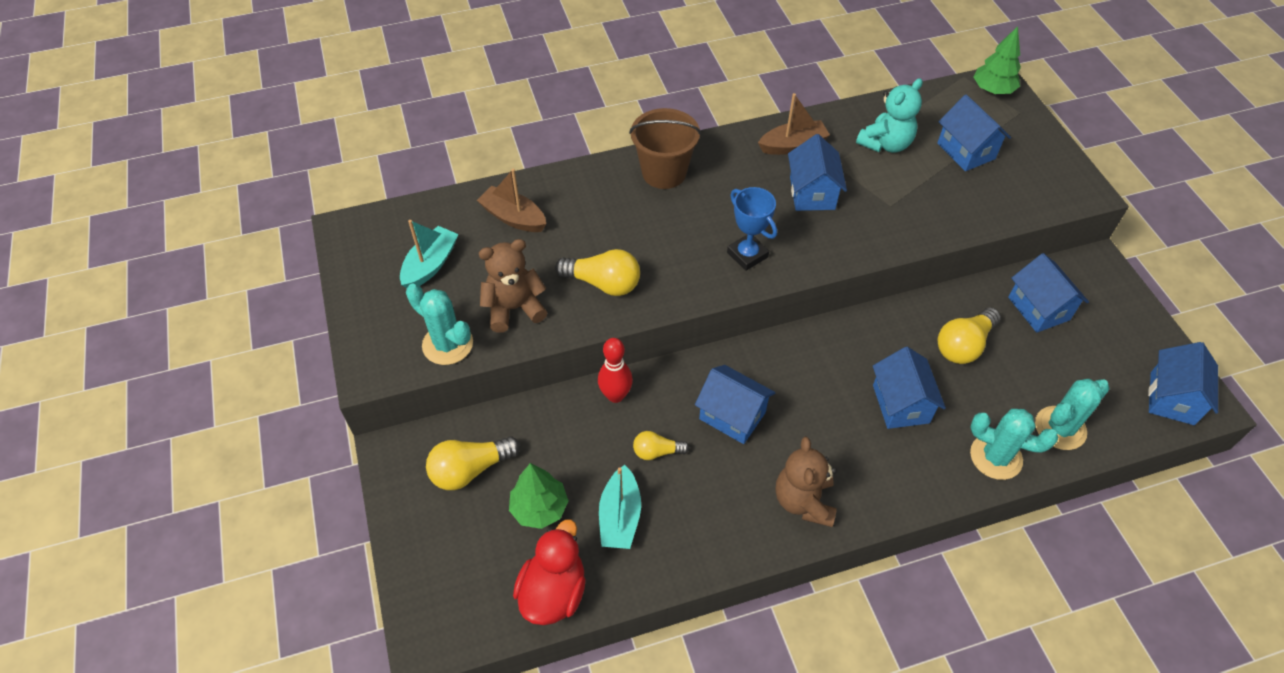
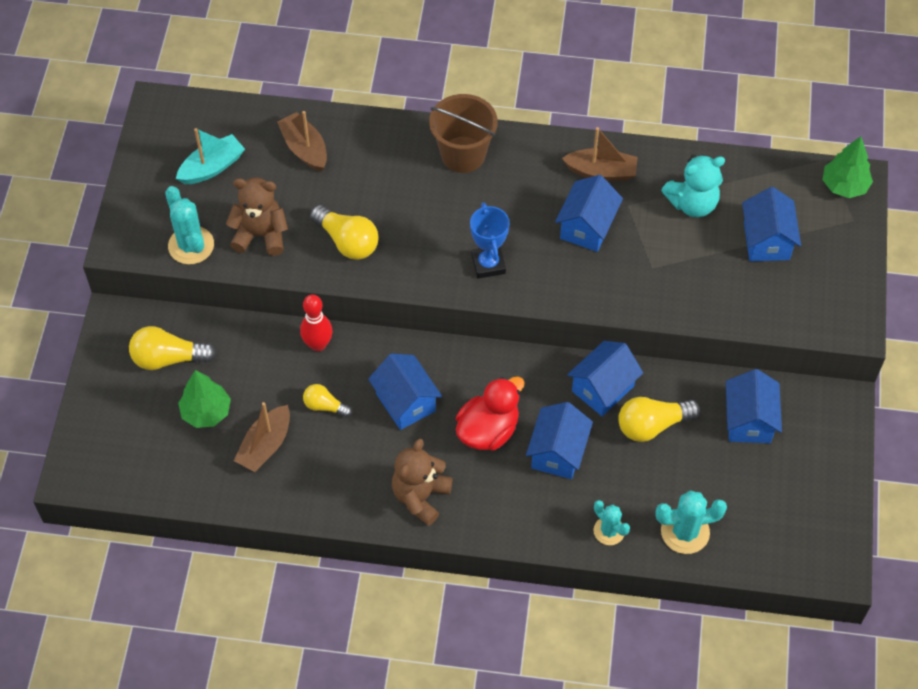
camera: 25 degrees right, 5 degrees up
(553, 592) = (183, 480): red duck -> red duck (488, 430)
(620, 517) = (265, 445): turquoise boat -> brown boat
(996, 457) = (609, 531): turquoise cactus -> turquoise cactus, size x0.65
(1172, 398) = (809, 550): blue house -> blue house (603, 388)

